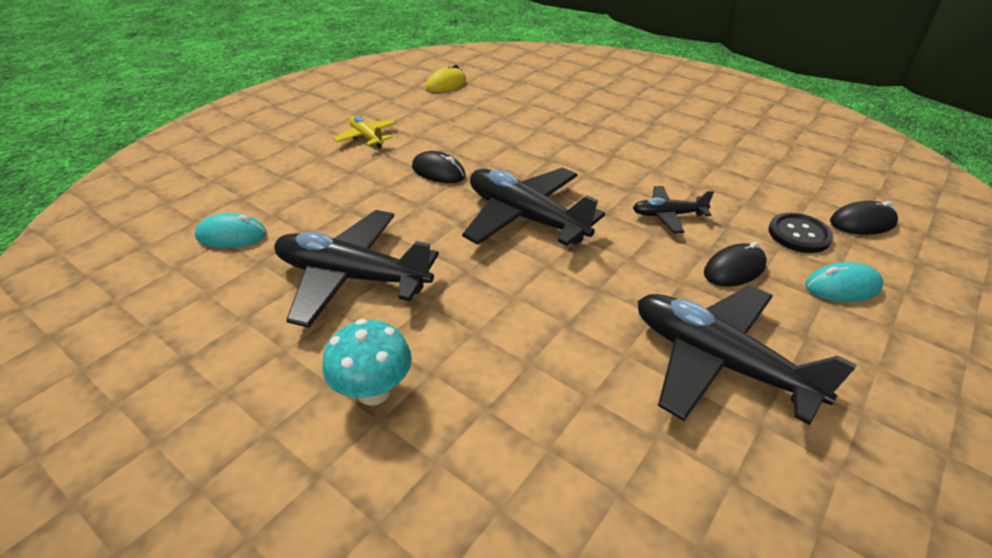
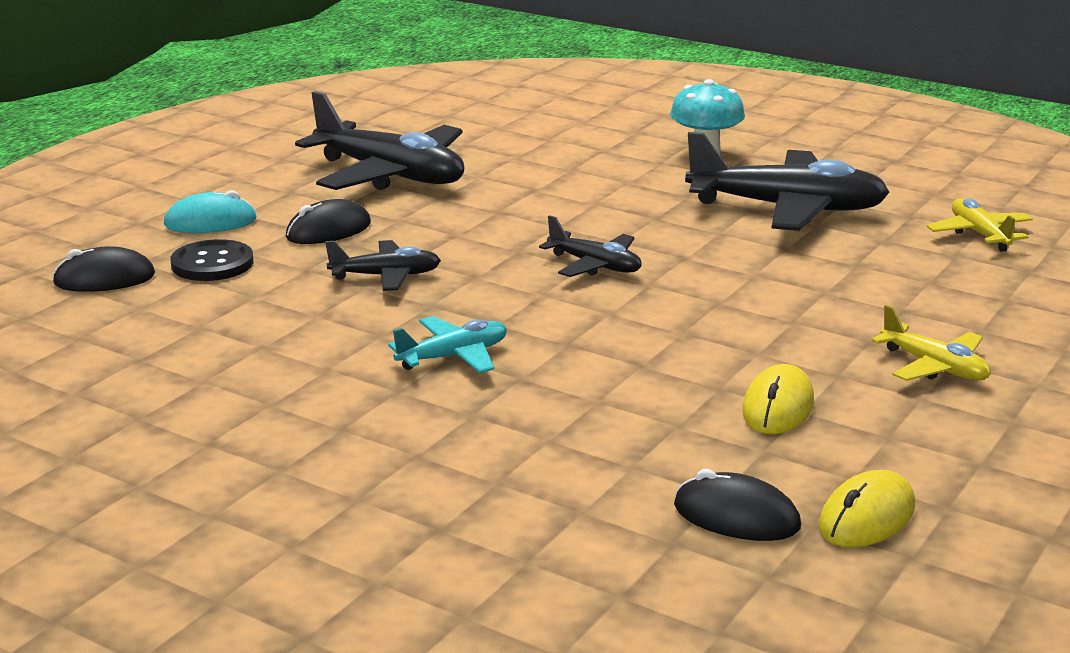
camera: 175 degrees right, 15 degrees down
(231, 235) = (979, 234): turquoise mouse -> yellow plane
(438, 172) = (755, 315): black mouse -> black mouse (736, 516)
(455, 122) = (778, 407): none -> yellow mouse
(525, 218) = (595, 265): black plane -> black plane, size x0.51
(609, 154) = (453, 356): none -> turquoise plane

